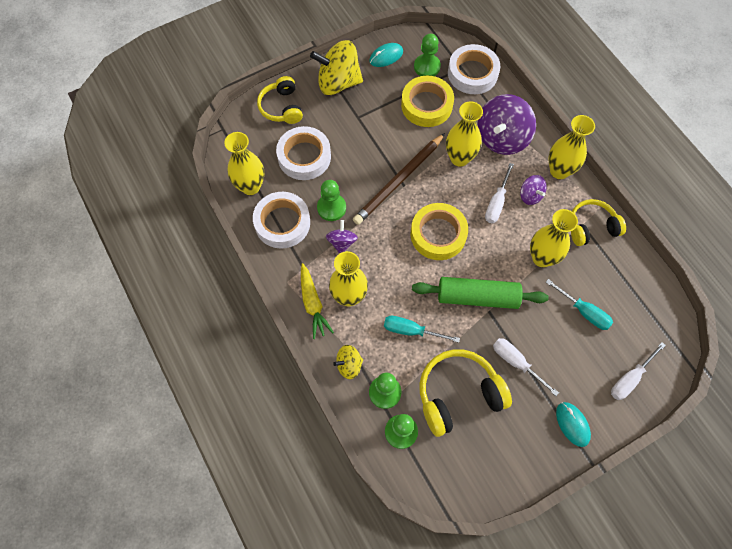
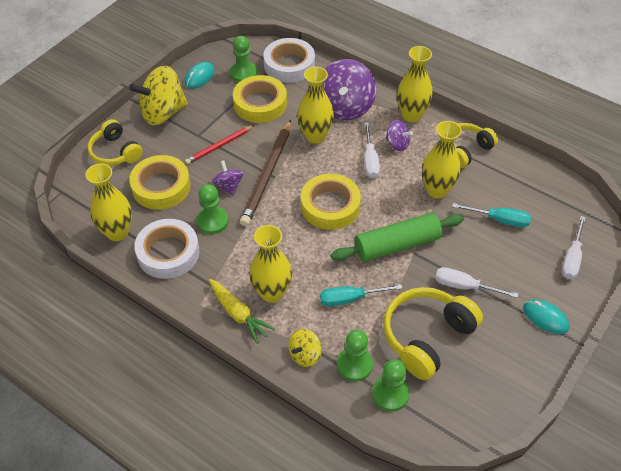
camera: 25 degrees left, 15 degrees down
(304, 157) = (161, 187): white tape -> yellow tape
(342, 242) = (239, 248): purple spinning top -> purple spinning top (228, 186)
(371, 135) = (219, 146): none -> red pencil

